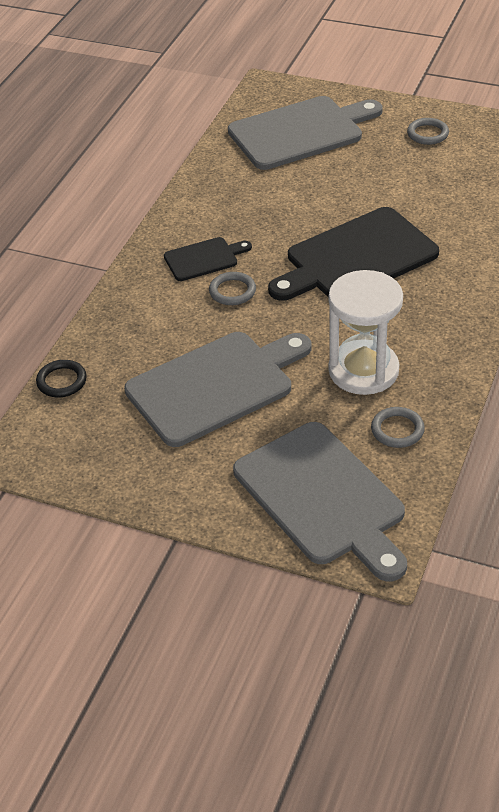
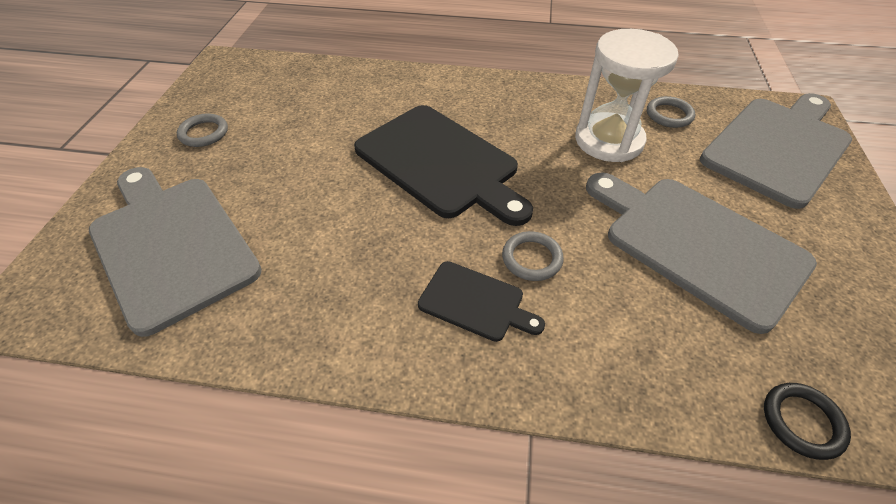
camera: 105 degrees left, 5 degrees up
(204, 258) = (475, 302): black cutting board -> black cutting board turned 150 degrees clockwise

